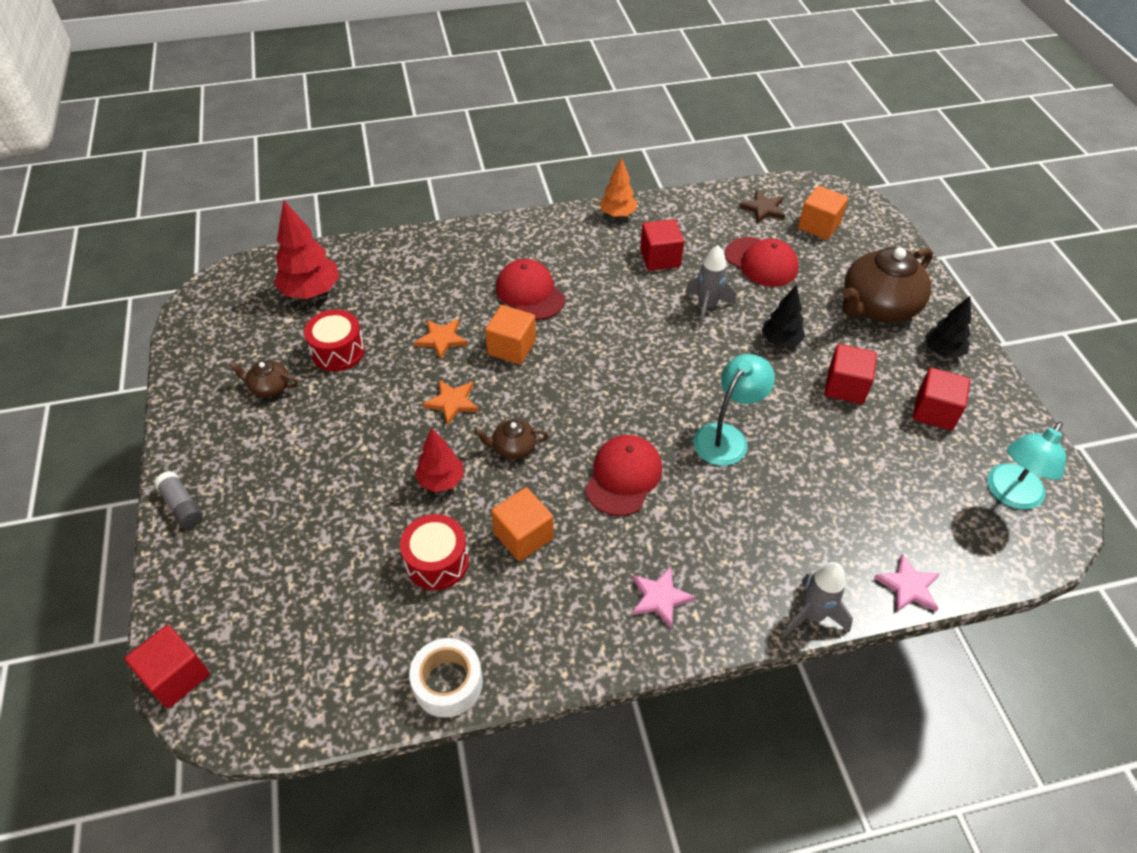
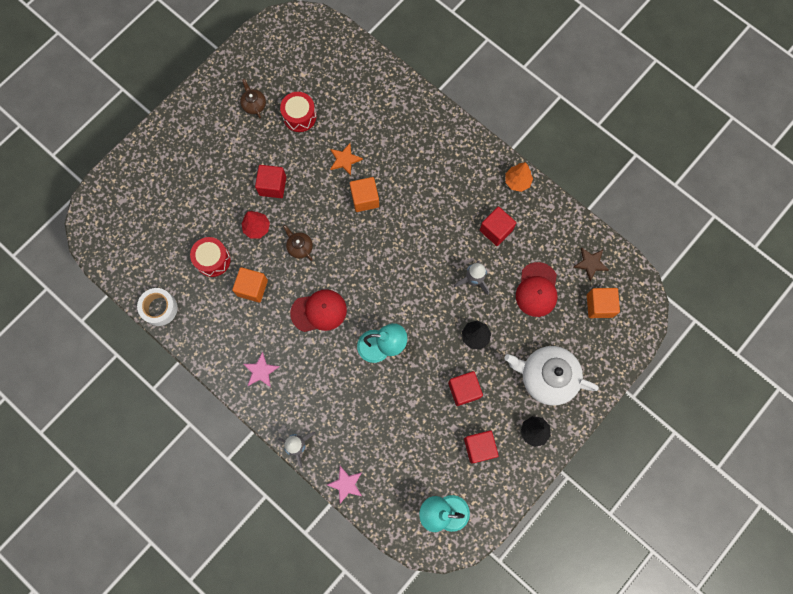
camera: 55 degrees right, 25 degrees up
(176, 676) = (92, 199): red cube -> red cube (272, 186)
(182, 506) = (165, 128): grey glue stick -> none
(311, 292) = (329, 68): red tree -> none
(452, 402) = (307, 197): orange star -> none
(530, 293) = (412, 179): red cap -> none
(877, 307) = (546, 377): brown teapot -> white teapot

